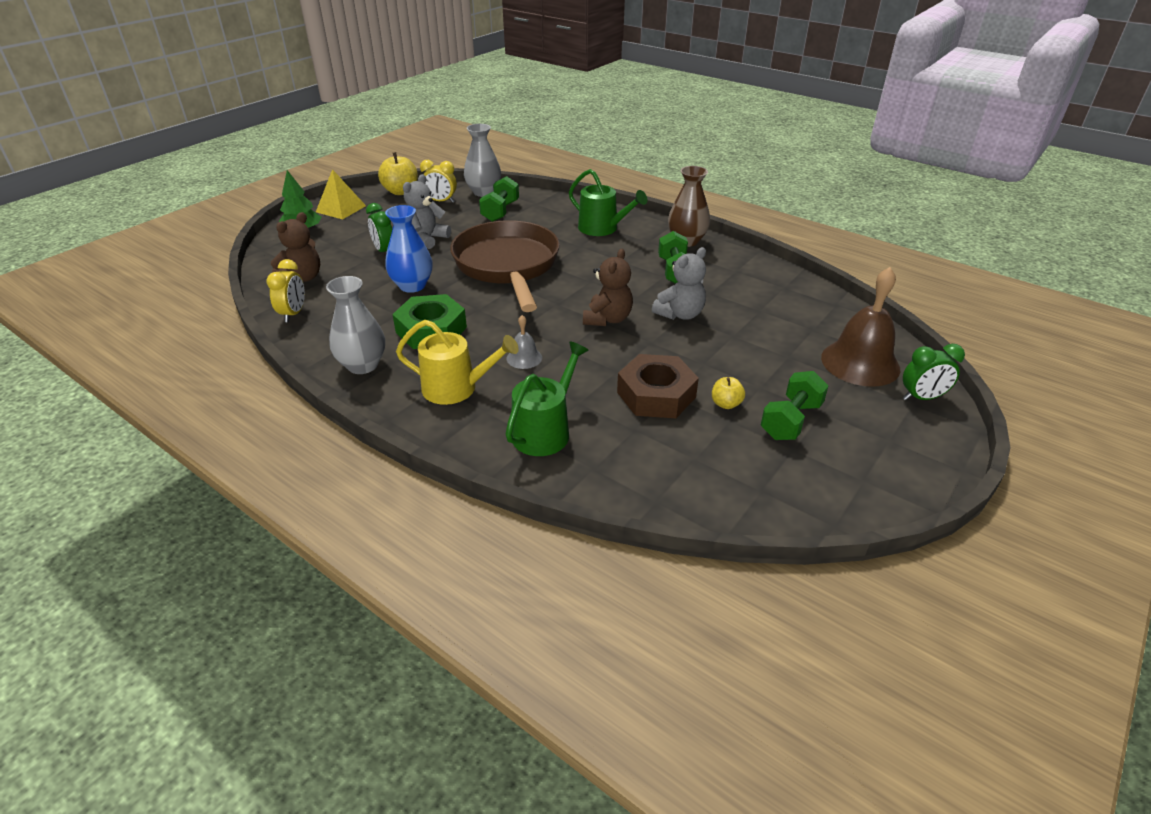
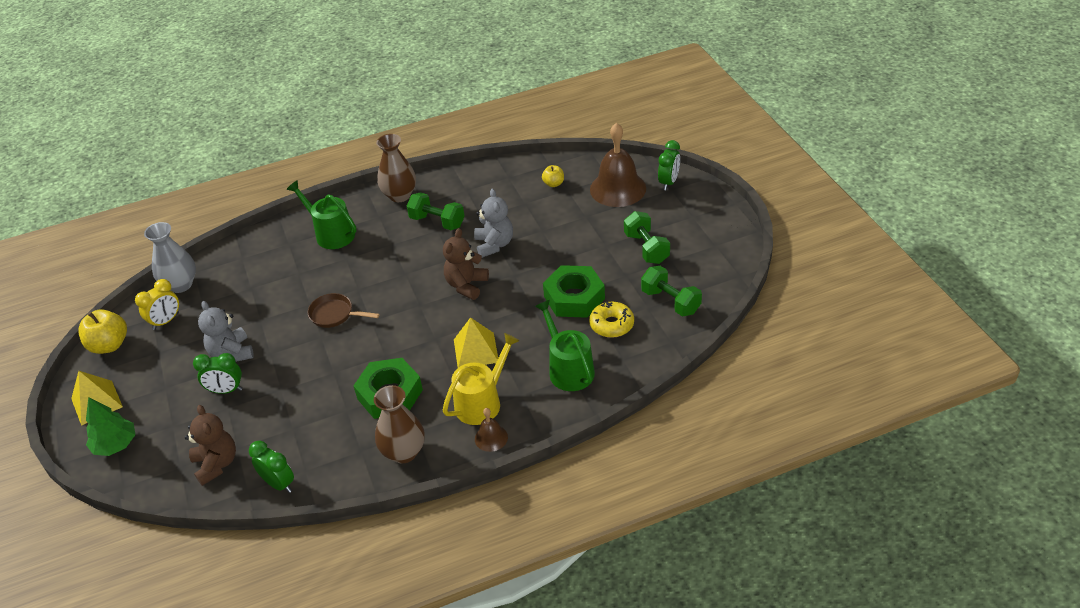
camera: 55 degrees left, 5 degrees up
(293, 314) = (279, 484): yellow clock -> green clock
(362, 365) = (404, 452): grey vase -> brown vase
(410, 412) = (491, 438): none -> brown bell
(412, 286) = (308, 387): blue vase -> none
(500, 211) = (232, 286): green dumbbell -> green dumbbell (670, 301)
(507, 266) = (334, 314): brown pan -> brown pan, size x0.42
(524, 358) = (476, 350): grey bell -> yellow pyramid
(602, 228) = (331, 234): green watering can -> green watering can turned 120 degrees counterclockwise
(607, 319) = (466, 285): brown teddy bear -> brown teddy bear turned 120 degrees counterclockwise
(640, 439) = (611, 325): none -> yellow donut
(656, 395) = (574, 298): brown nut -> green nut
(726, 404) = (609, 269): yellow apple -> yellow apple (553, 184)

